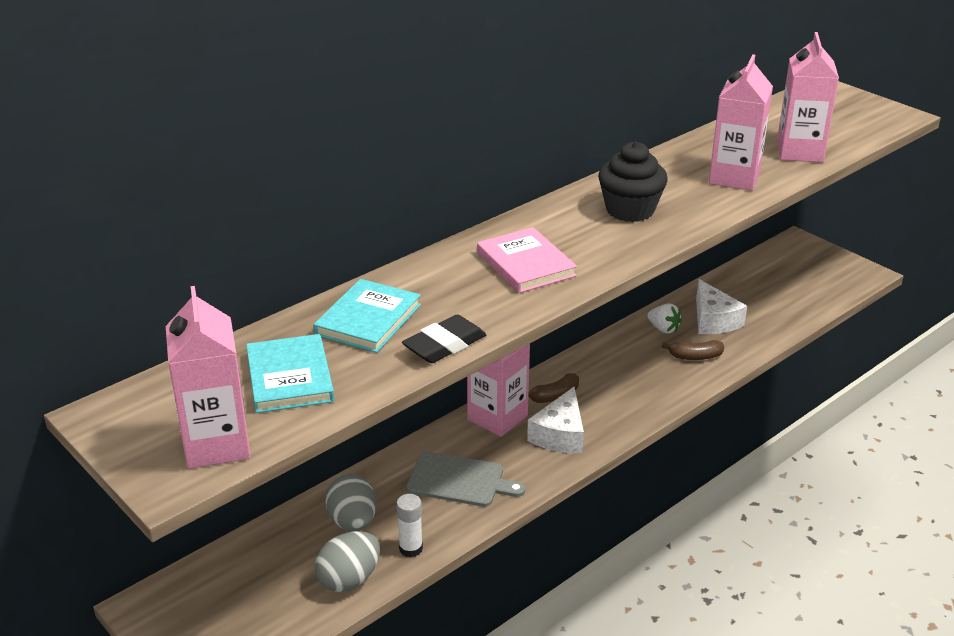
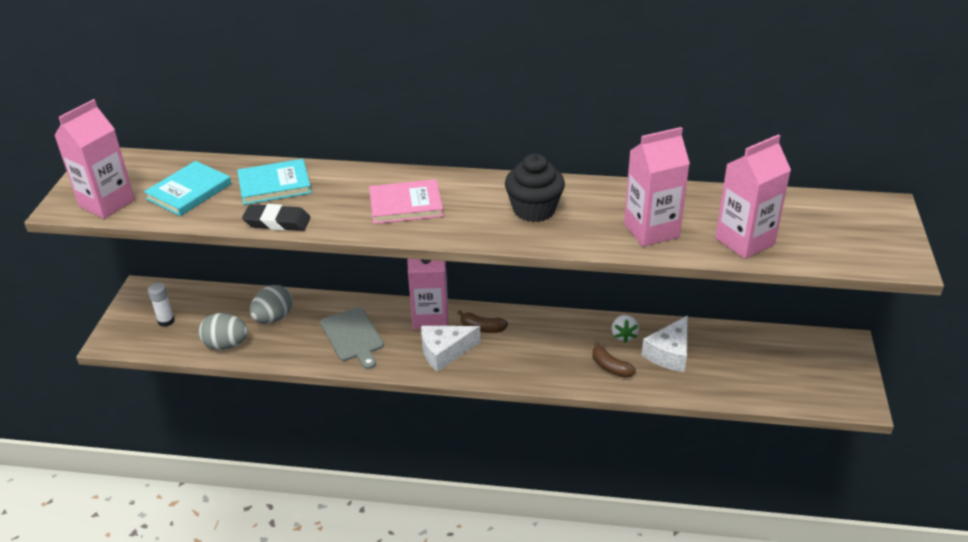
camera: 50 degrees right, 5 degrees up
(410, 548) = (273, 352): white glue stick -> white glue stick (166, 321)
(525, 264) = (406, 205): pink book -> pink book turned 60 degrees clockwise

